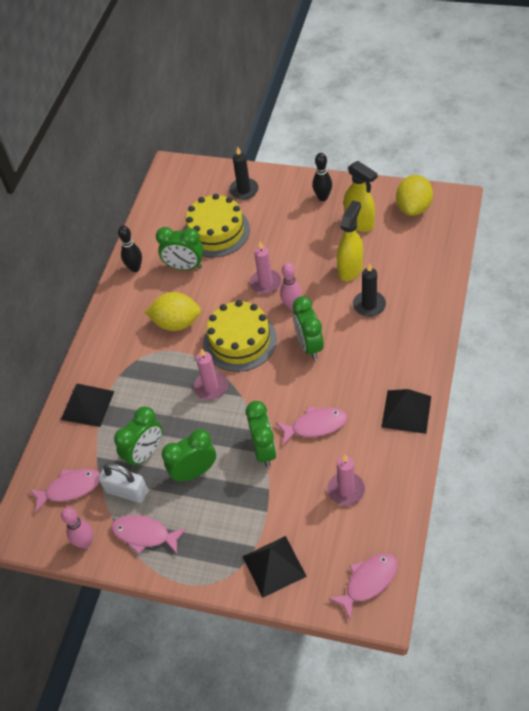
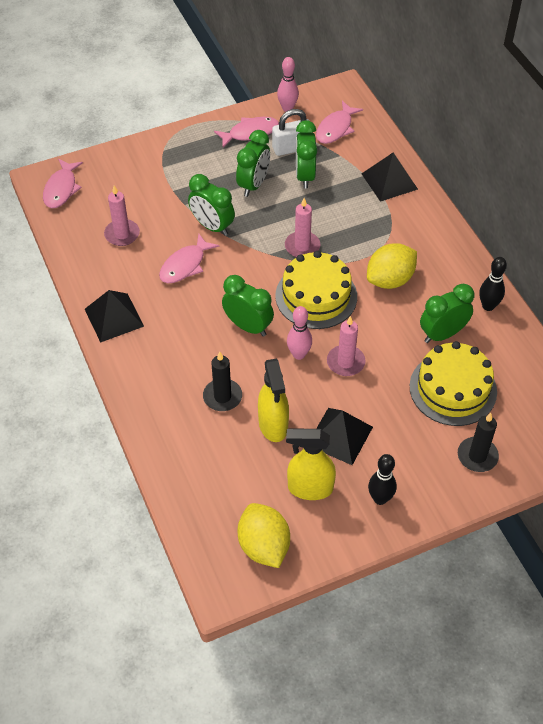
camera: 135 degrees right, 0 degrees up
(274, 566) = (138, 163): black pyramid -> black pyramid (340, 436)

